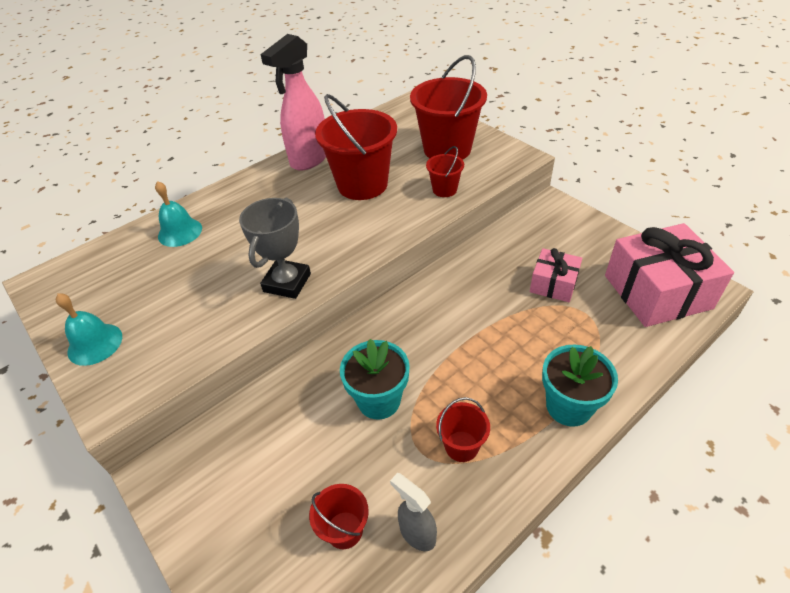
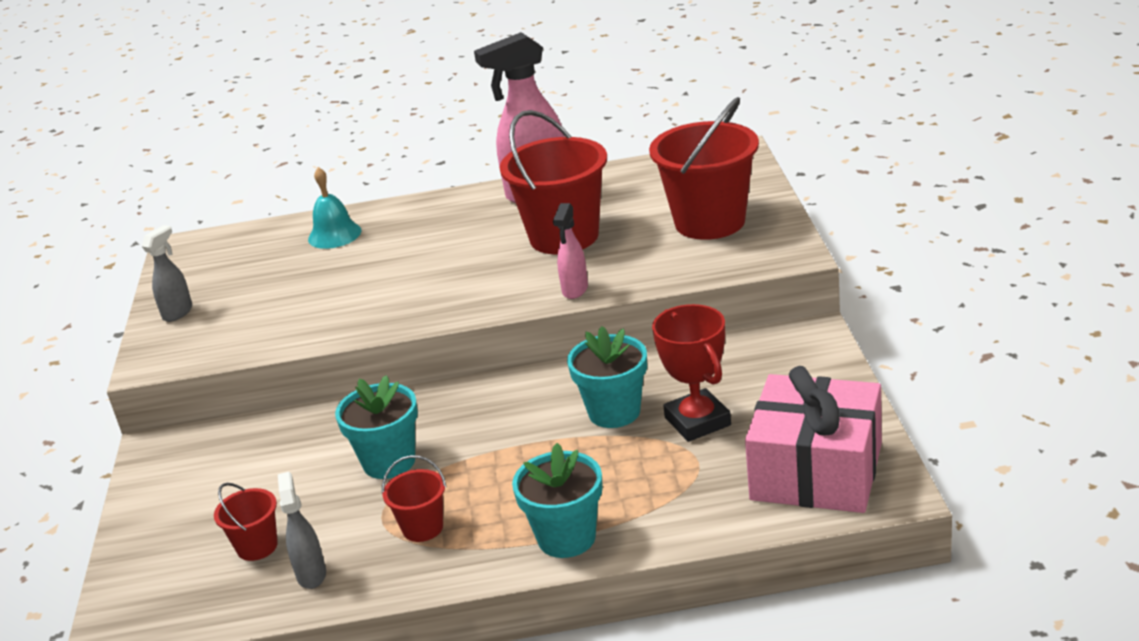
camera: 35 degrees right, 15 degrees down
(95, 344) = (178, 312): turquoise bell -> grey spray bottle
(287, 283) = (384, 313): grey trophy -> none
(413, 220) = (575, 290): none -> pink spray bottle
(444, 189) = (649, 267): red bucket -> none
(496, 297) = (614, 412): none -> turquoise flower pot
(553, 284) = (697, 421): pink gift -> red trophy

